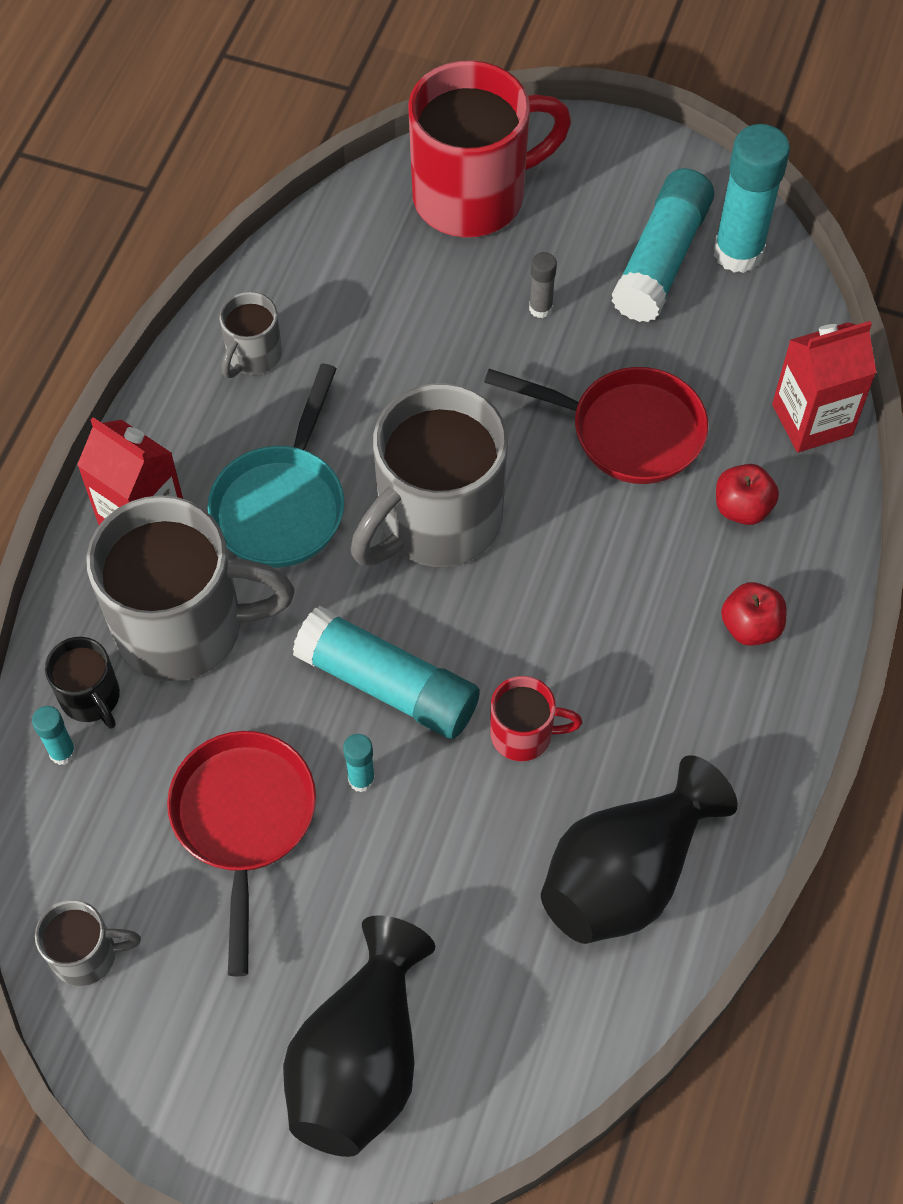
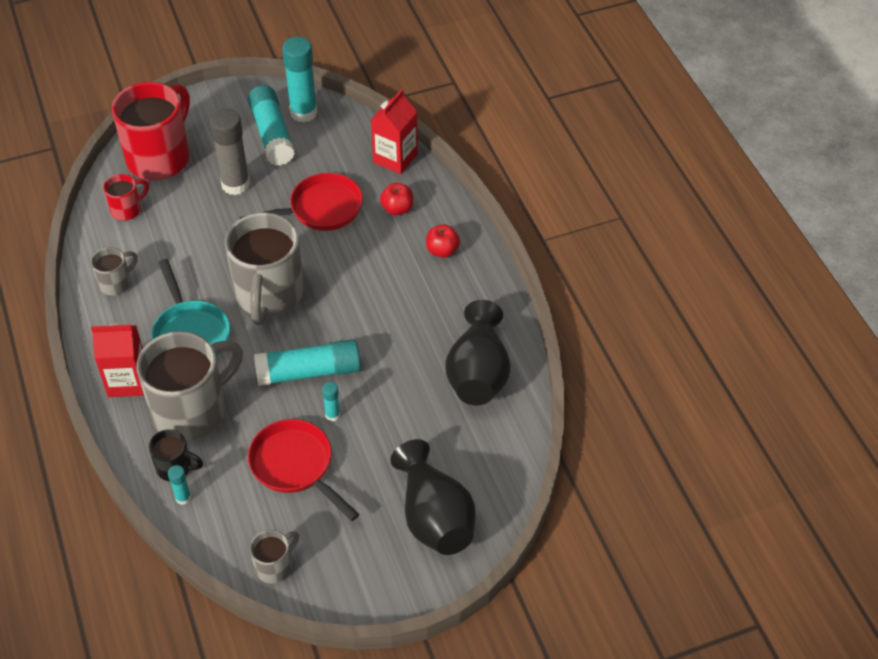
camera: 40 degrees left, 10 degrees down
(253, 356) = (116, 283): grey mug -> grey mug turned 120 degrees counterclockwise
(524, 734) = (386, 351): red mug -> red mug (127, 209)
(540, 308) = (235, 184): grey glue stick -> grey glue stick, size x2.16

